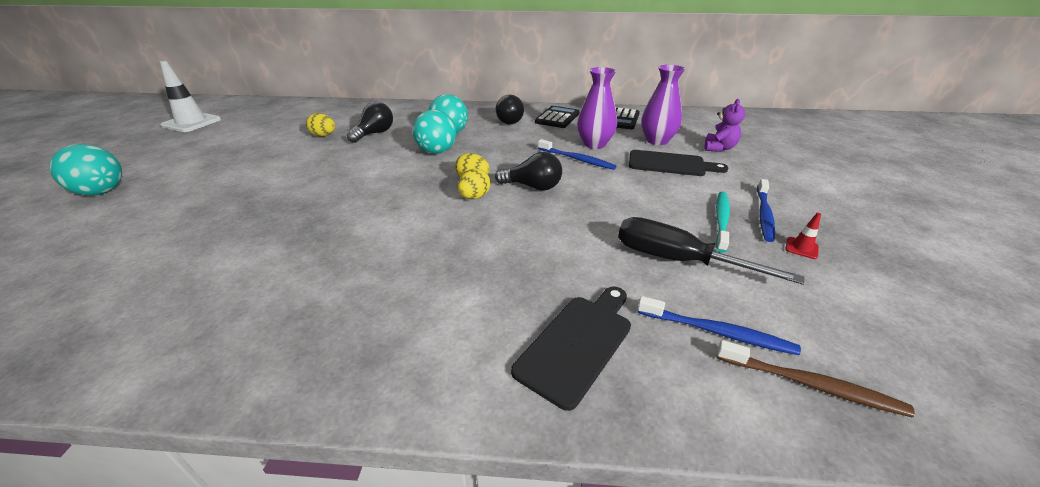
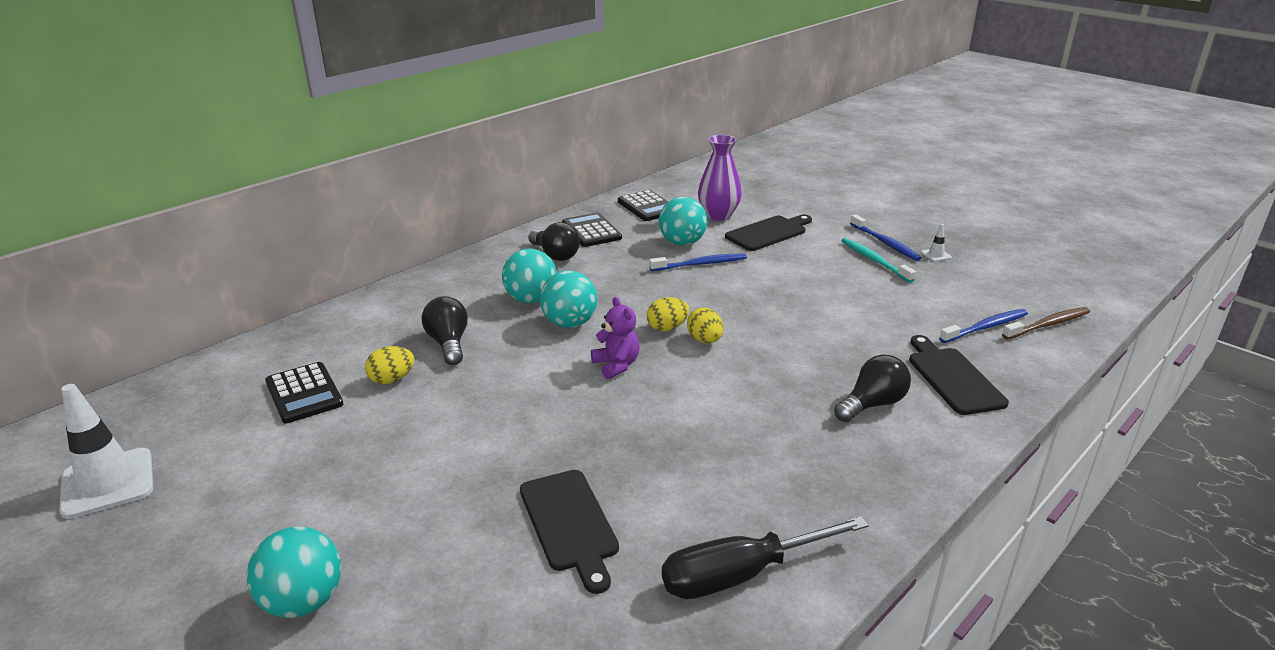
camera: 50 degrees left, 5 degrees down
(200, 234) = (570, 524): none -> black cutting board
(293, 125) = (304, 393): none -> black calculator
(532, 187) = (723, 306): black light bulb -> black light bulb (872, 404)
(594, 144) = (682, 243): purple vase -> turquoise ball
(676, 260) = (902, 301): black screwdriver -> black screwdriver (739, 575)
(719, 148) = (770, 201): purple teddy bear -> purple teddy bear (616, 365)
(801, 248) = (936, 255): red traffic cone -> white traffic cone

